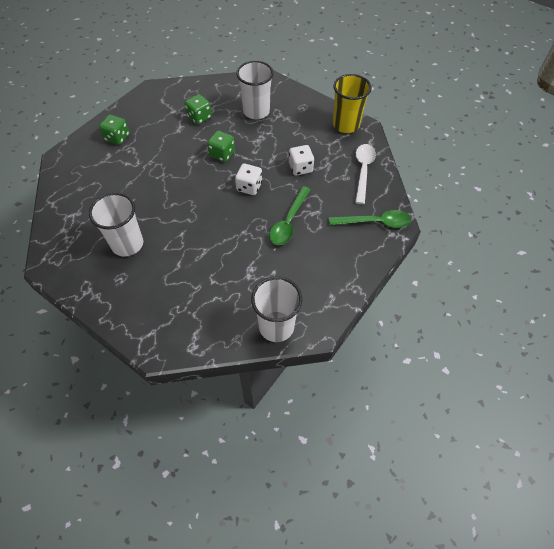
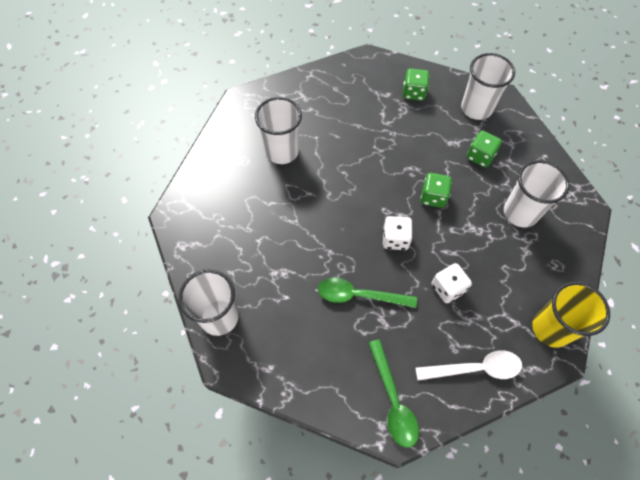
camera: 75 degrees right, 5 degrees up
(155, 106) = (476, 108): none -> white cup

